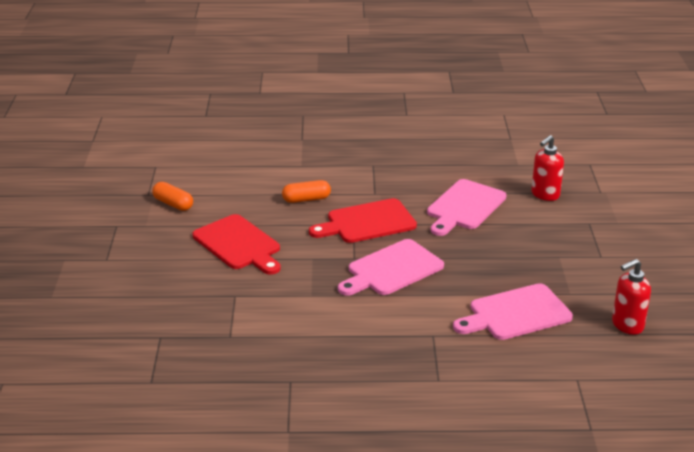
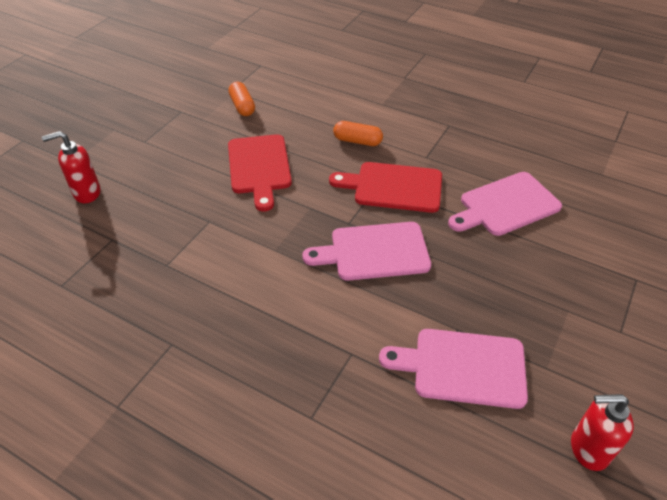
camera: 30 degrees right, 15 degrees up
(545, 195) = (607, 223): red soap dispenser -> red soap dispenser (87, 193)

